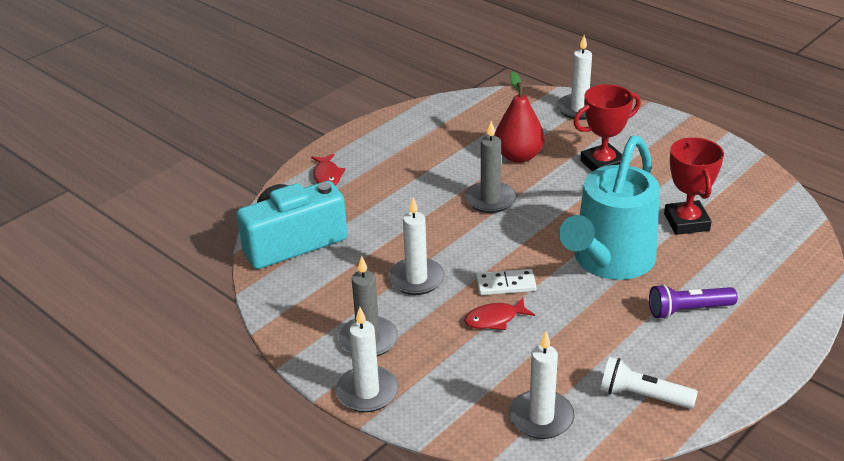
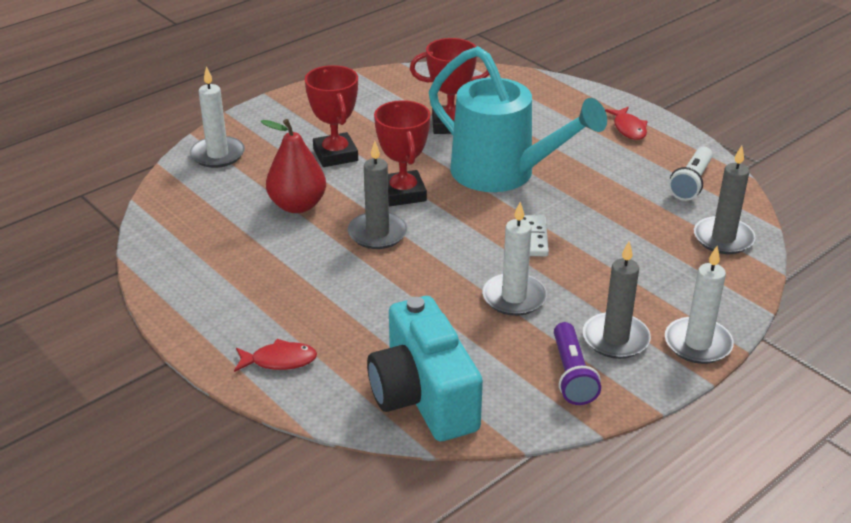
camera: 85 degrees left, 0 degrees up
(494, 319) = (586, 251): red fish -> red fish (629, 128)
(541, 417) = (723, 238): white candle -> grey candle
(554, 206) = (403, 193): none -> red trophy
(688, 310) = (579, 144): purple flashlight -> purple flashlight (571, 375)

